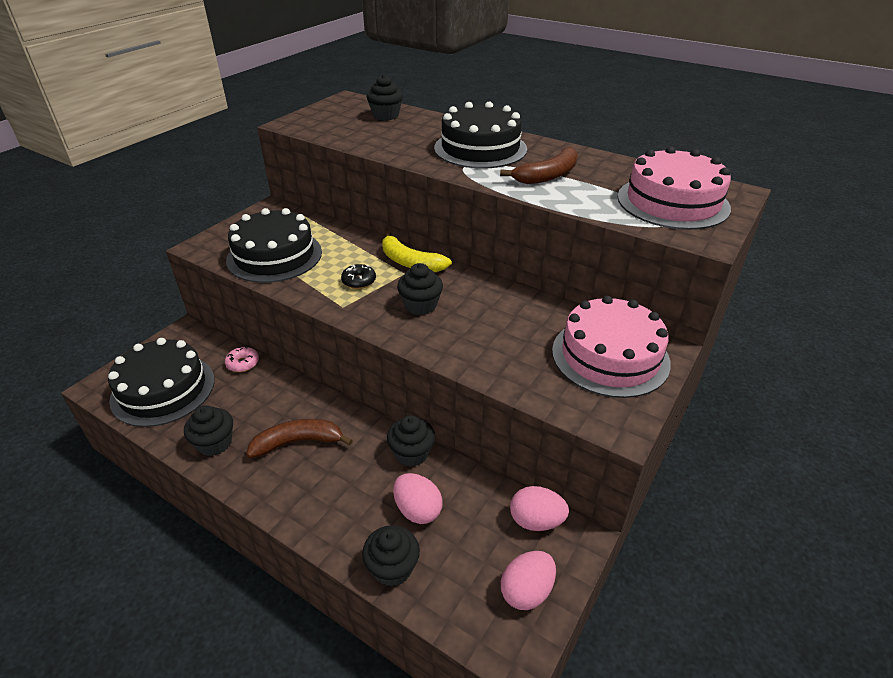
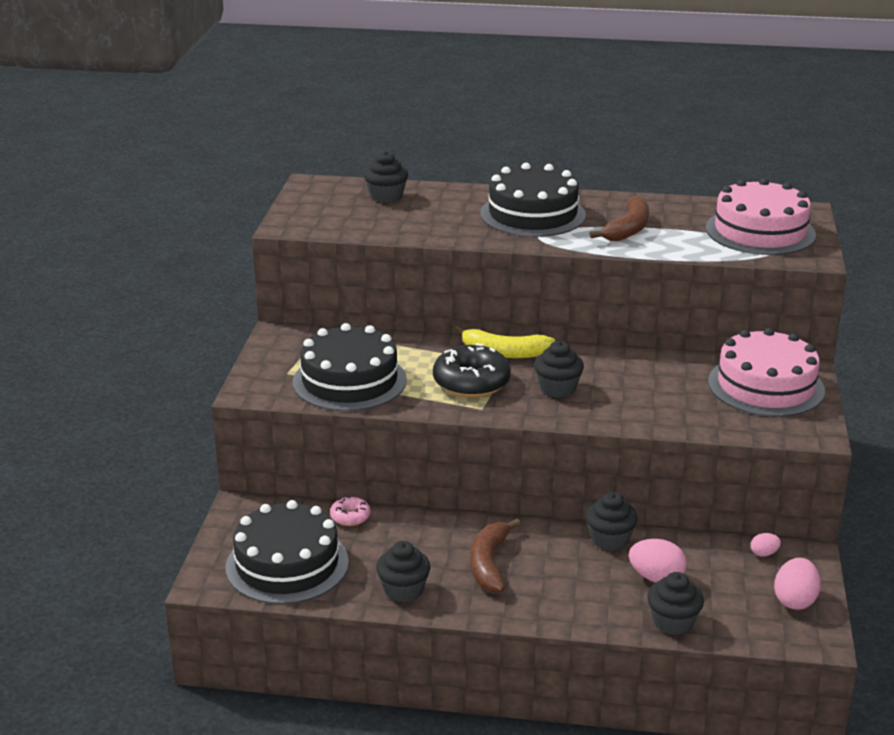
camera: 25 degrees left, 10 degrees down
(298, 442) = (489, 564): brown banana -> brown banana turned 45 degrees counterclockwise
(359, 281) = (471, 382): black donut -> black donut, size x1.96
(536, 521) = (764, 553): pink egg -> pink egg, size x0.54

